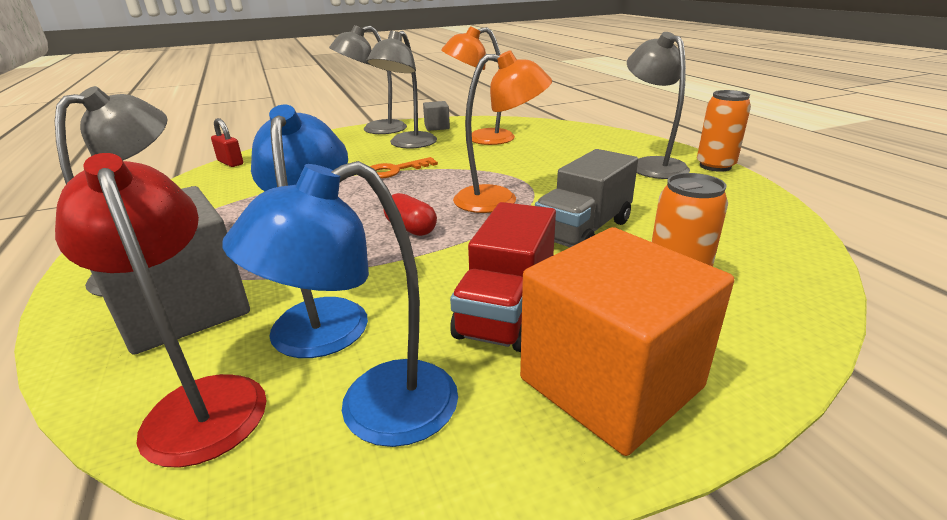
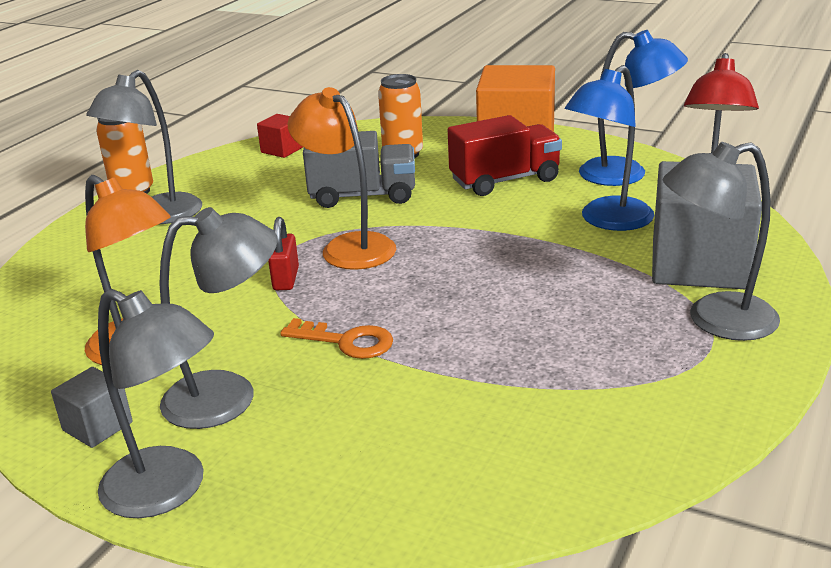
camera: 130 degrees left, 0 degrees up
(230, 163) = (512, 517): red padlock -> red padlock (286, 279)
(411, 228) = (464, 254): red capsule -> none
(766, 232) = (282, 150): none -> red cube

